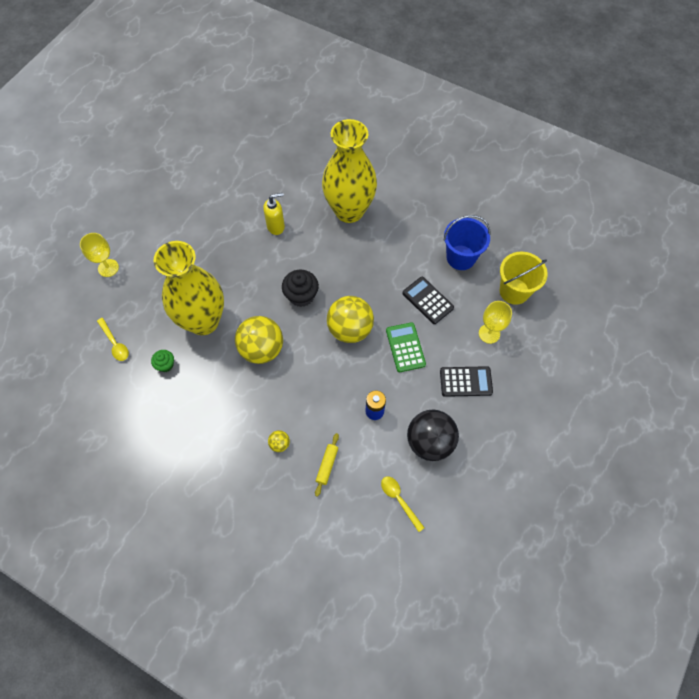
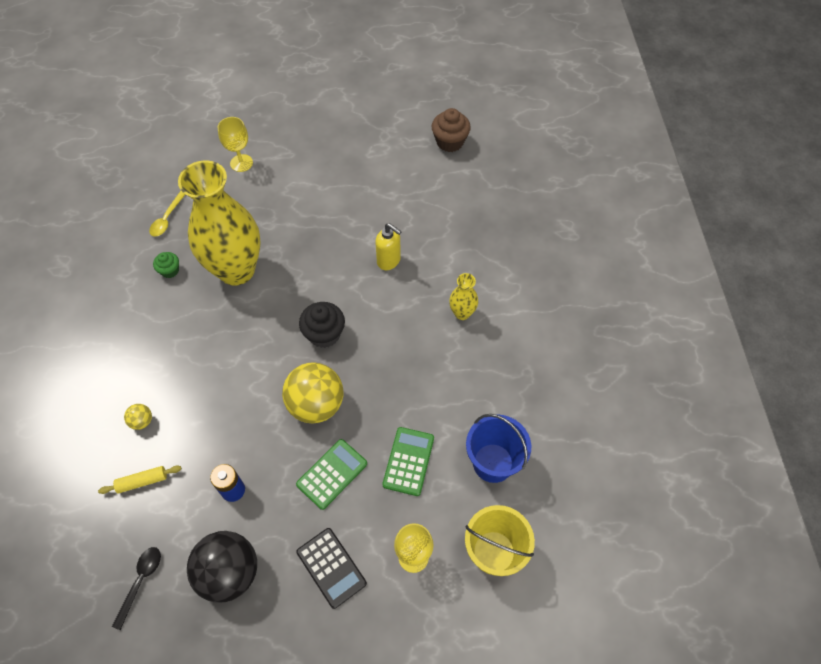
camera: 55 degrees right, 5 degrees down
(211, 135) = (450, 142): none -> brown cupcake
(262, 349) = (238, 338): yellow ball -> none
(349, 211) = (462, 313): yellow vase -> yellow vase, size x0.42
(399, 500) = (141, 582): yellow spoon -> black spoon
(428, 300) = (408, 461): black calculator -> green calculator

